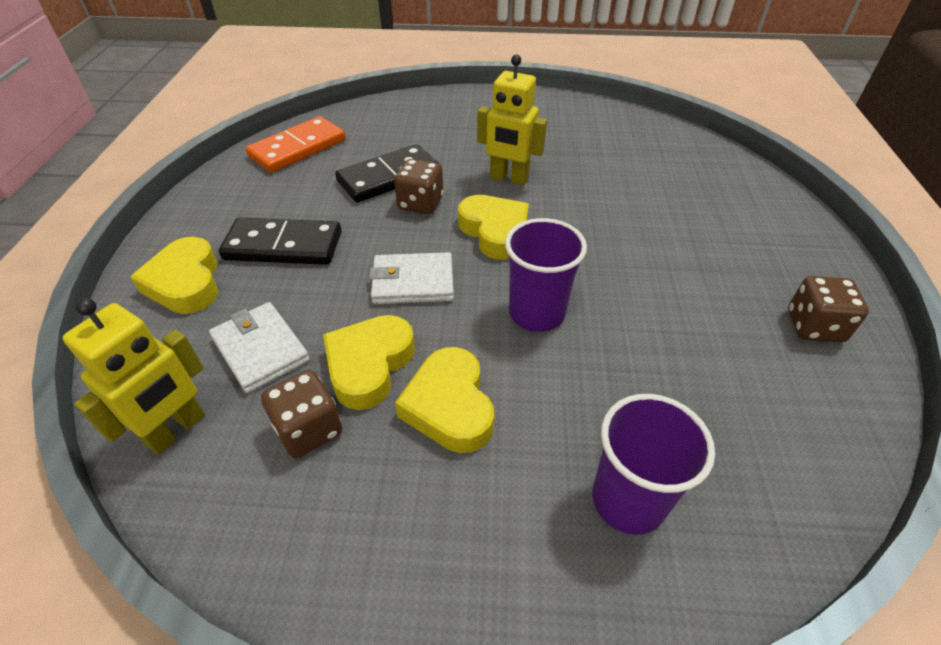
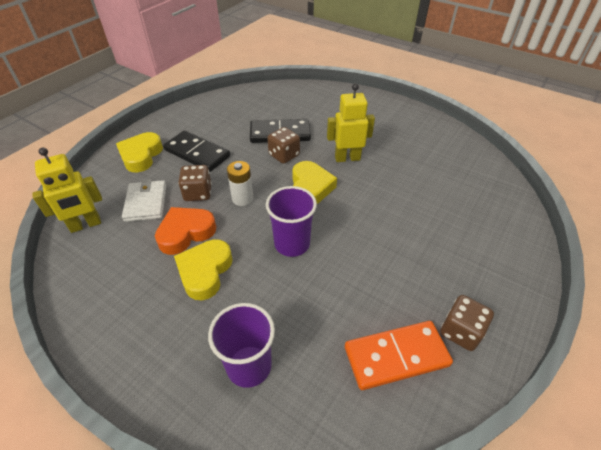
camera: 30 degrees right, 0 degrees up
(298, 148) = (247, 101): orange domino -> orange domino (396, 356)
(309, 429) = (135, 251): brown dice -> brown dice (198, 193)
(369, 365) = (186, 233): yellow heart -> orange heart
(413, 282) = (242, 198): white wallet -> white battery
(508, 178) = (347, 158): yellow robot -> yellow robot turned 120 degrees clockwise

